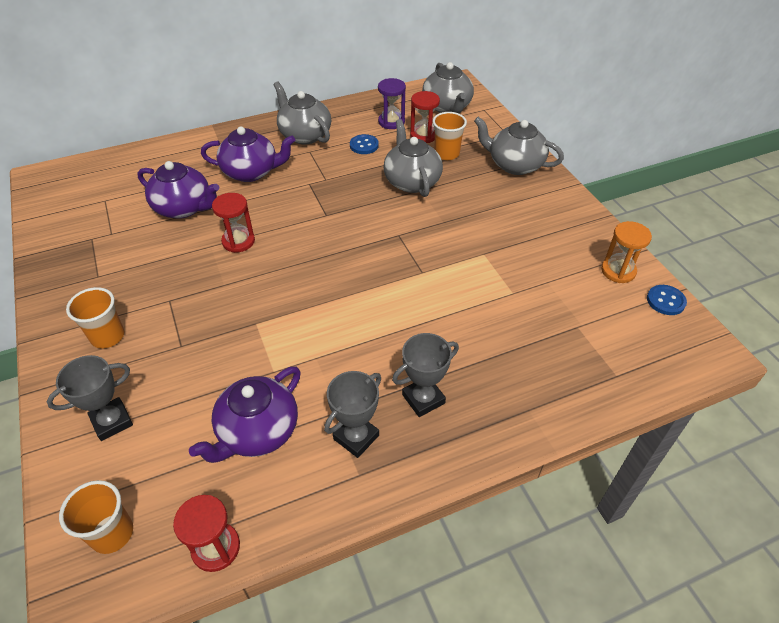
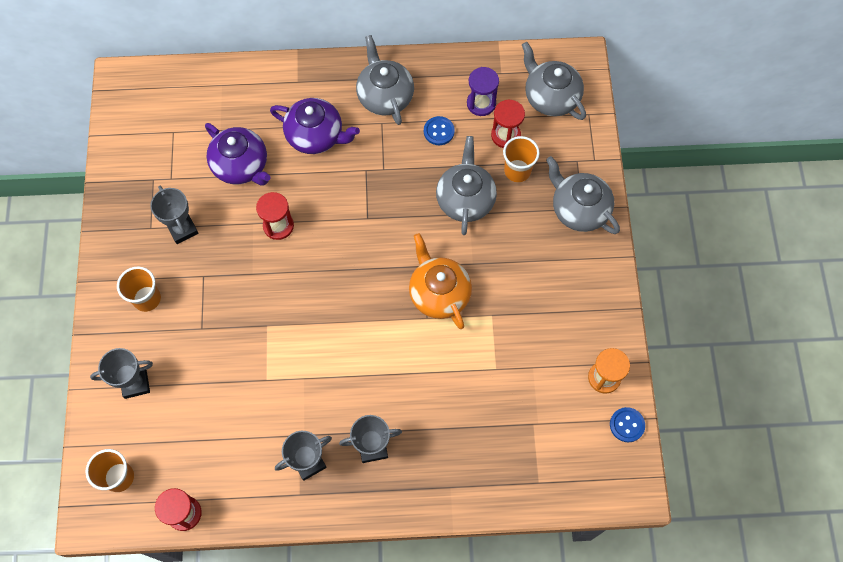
camera: 20 degrees right, 20 degrees up
(135, 268) = (182, 229): none -> grey trophy
(257, 431) = (238, 431): purple teapot -> none
(424, 251) = (439, 293): none -> orange teapot
(447, 107) = (550, 97): grey teapot -> grey teapot turned 135 degrees clockwise

